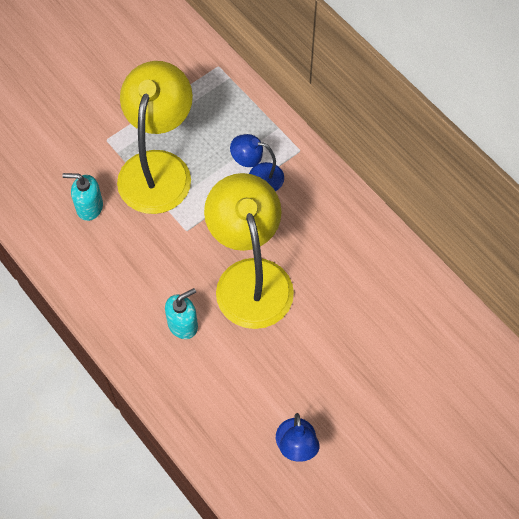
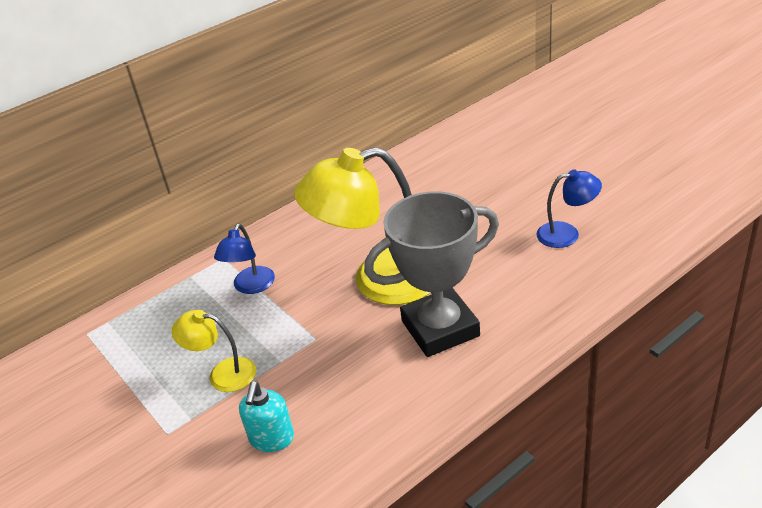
camera: 85 degrees left, 25 degrees down
(158, 168) = (223, 374): yellow lamp -> yellow lamp, size x0.49
(183, 324) = (440, 328): turquoise soap dispenser -> grey trophy

